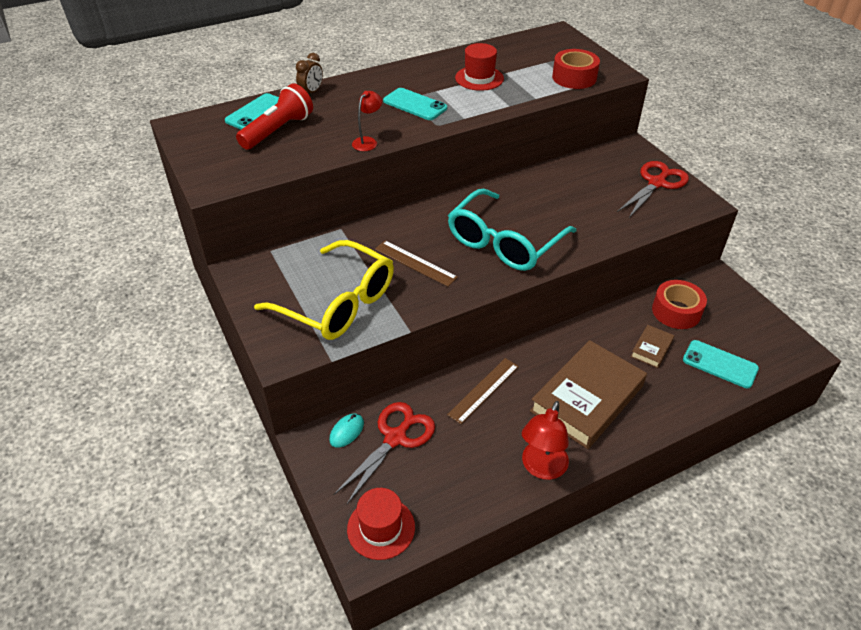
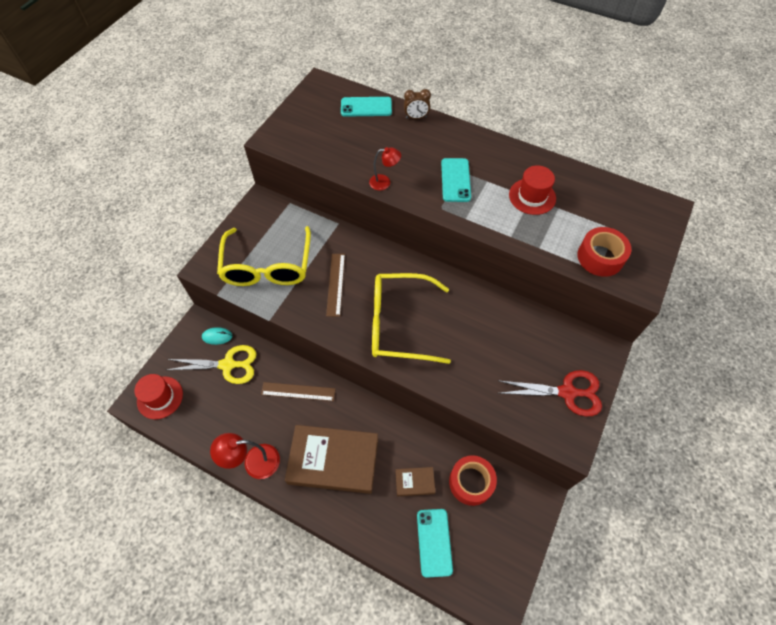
camera: 55 degrees right, 15 degrees up
(278, 130) = (355, 130): red flashlight -> none
(395, 438) = (228, 365): red scissors -> yellow scissors
(504, 242) = (399, 324): turquoise glasses -> yellow glasses

